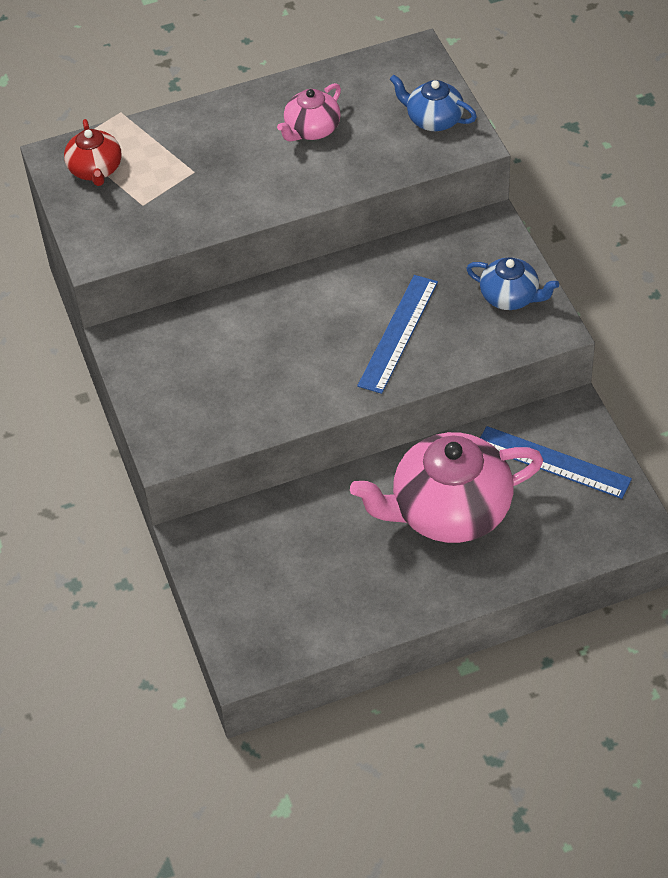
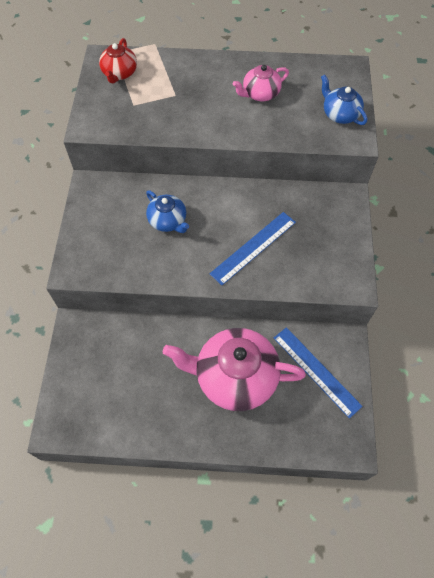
camera: 20 degrees right, 10 degrees up
(510, 297) = (337, 251): blue teapot -> blue teapot (168, 221)

